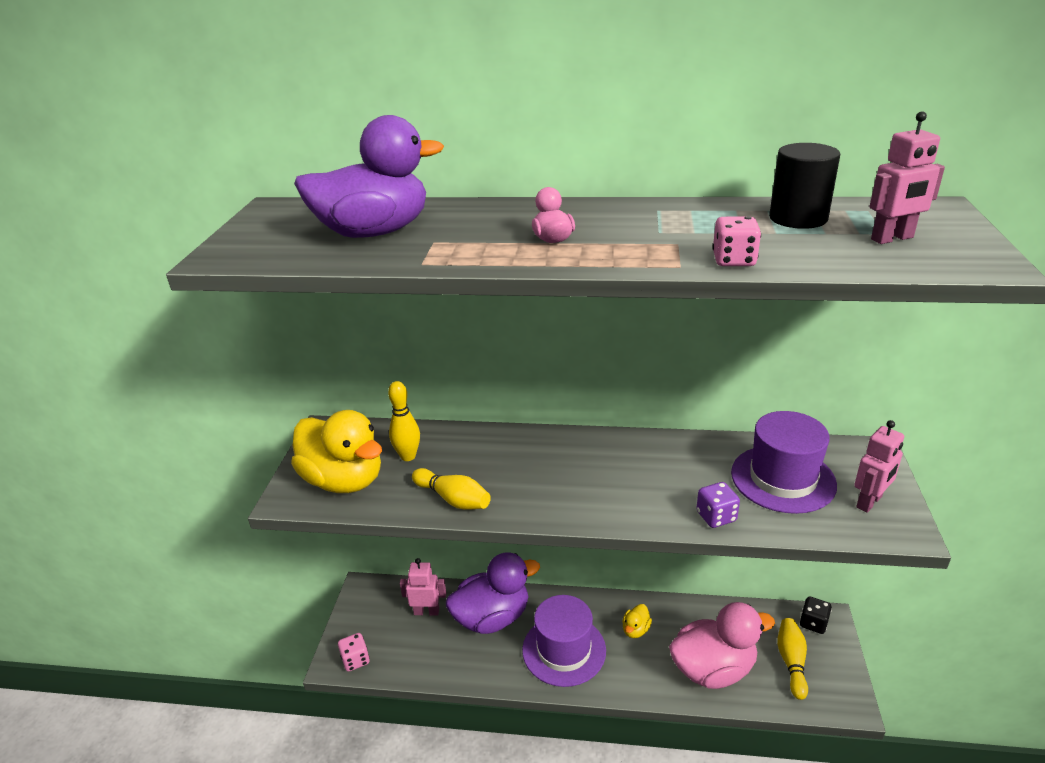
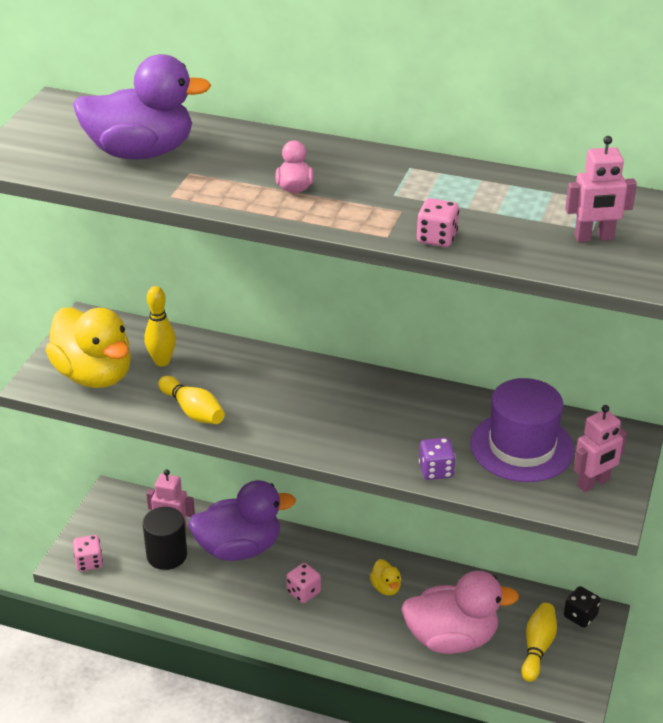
camera: 10 degrees right, 5 degrees up
(564, 650) = (303, 592): purple hat -> pink dice
(635, 630) = (386, 587): yellow duck -> yellow duck turned 60 degrees counterclockwise
(798, 218) = (530, 200): black cylinder -> black cylinder (167, 555)

